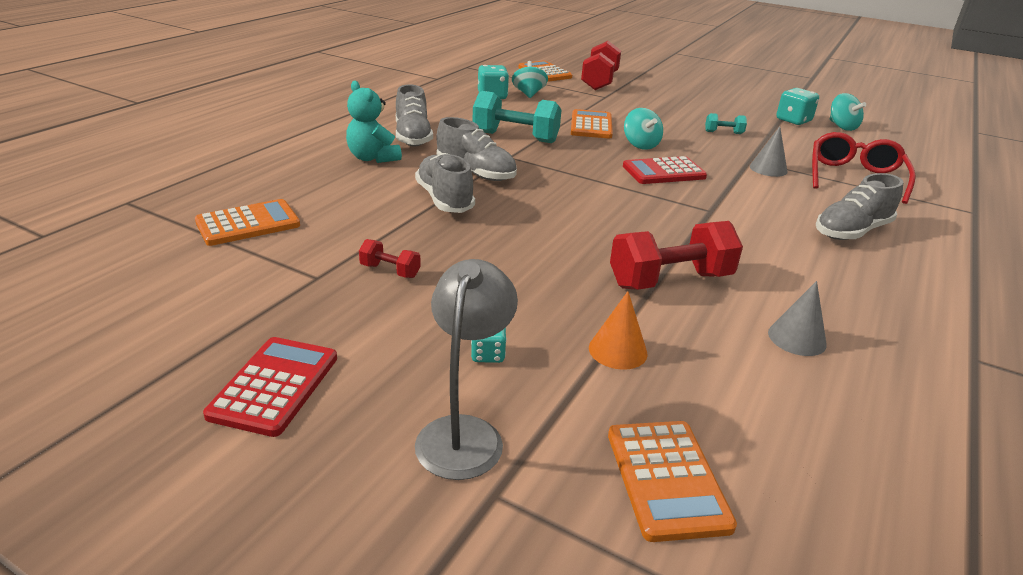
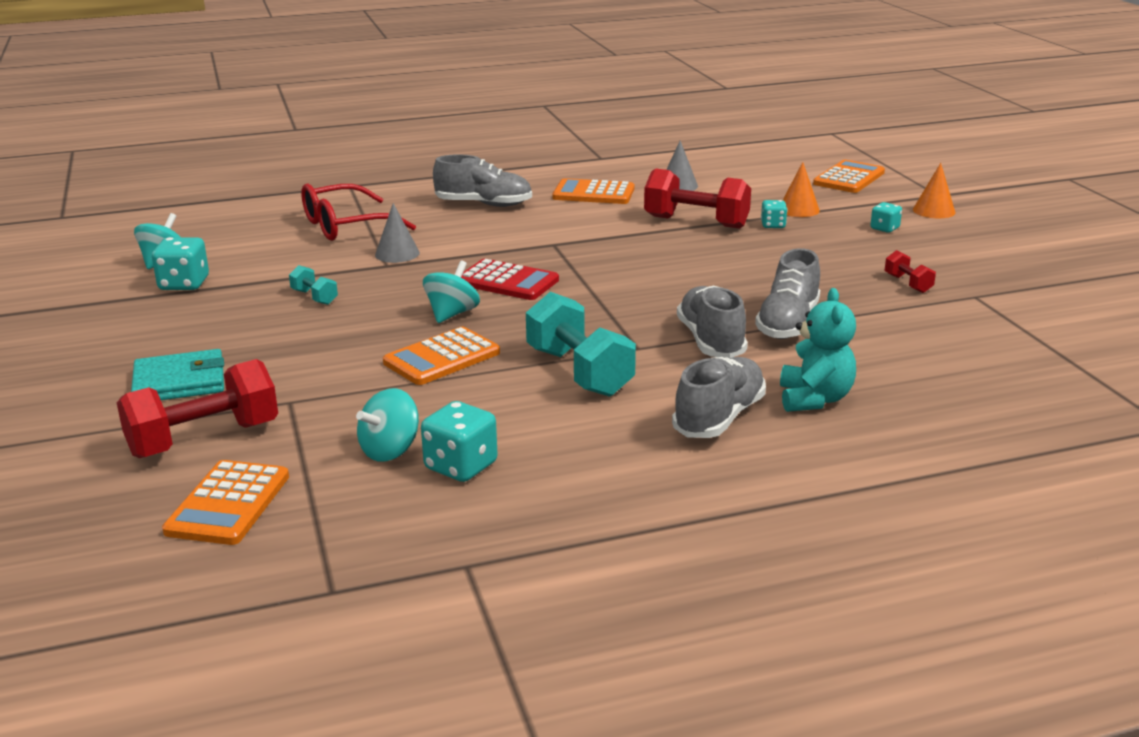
camera: 135 degrees left, 5 degrees down
(248, 224) = (1022, 358): orange calculator -> orange calculator (593, 193)
(274, 386) = (1036, 251): red calculator -> none
(464, 433) = (934, 211): grey lamp -> orange cone
(602, 307) = (773, 225): none -> turquoise dice
(661, 91) = (179, 382): none -> turquoise wallet

